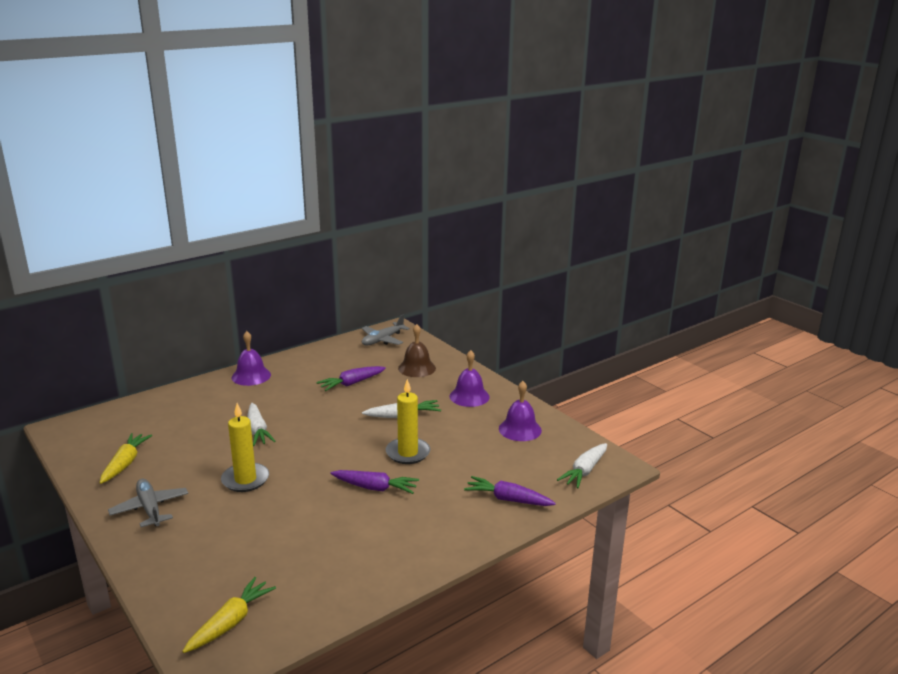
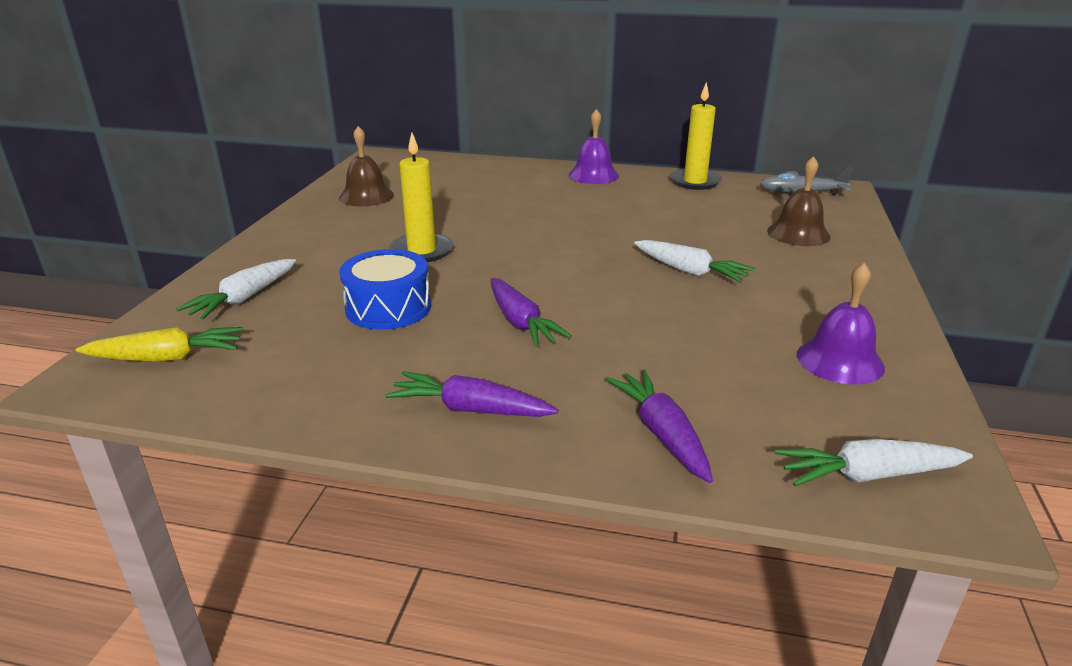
camera: 50 degrees right, 5 degrees up
(125, 463) = (366, 196): yellow carrot -> brown bell
(150, 508) = (313, 235): grey plane -> none
(257, 431) = (512, 218): white carrot -> white carrot (244, 298)
(295, 521) = (388, 308): none -> blue drum
(351, 383) = (686, 218): purple carrot -> purple carrot (470, 409)
(408, 453) = (625, 309): yellow candle -> yellow candle (695, 182)
(469, 396) = (823, 289): purple bell -> none

